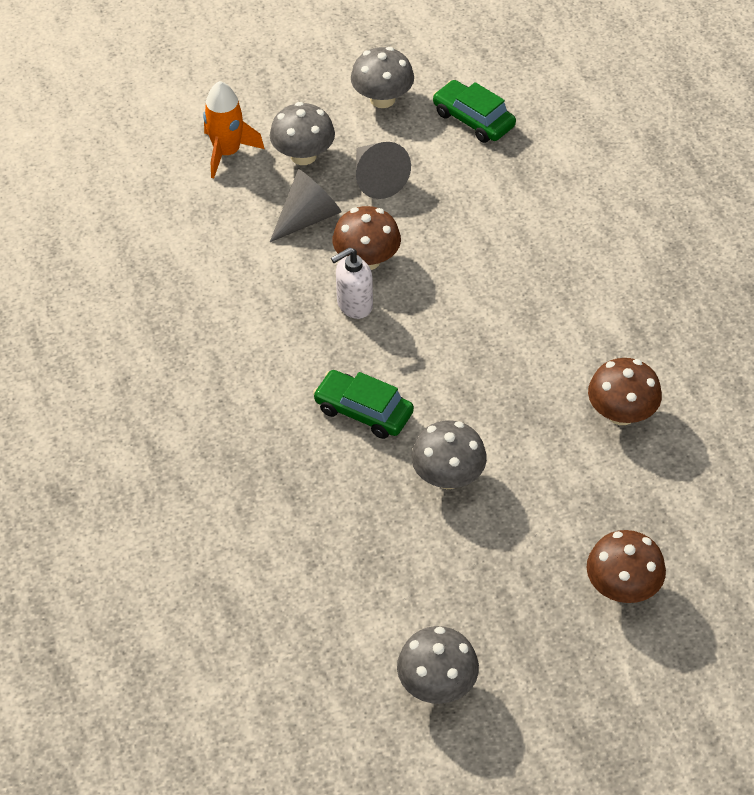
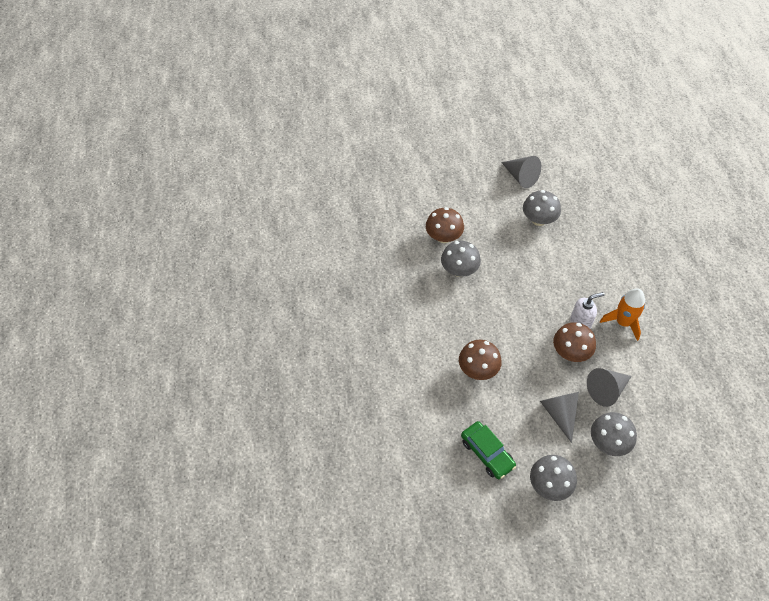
camera: 170 degrees left, 5 degrees up
(227, 152) = (662, 455): orange rocket -> orange rocket (623, 322)
(363, 411) = (579, 259): green car -> none
(437, 684) = (555, 136): grey mushroom -> grey mushroom (459, 270)
(498, 565) = (521, 177): none -> grey cone
(622, 587) = (466, 159): brown mushroom -> brown mushroom (478, 369)

